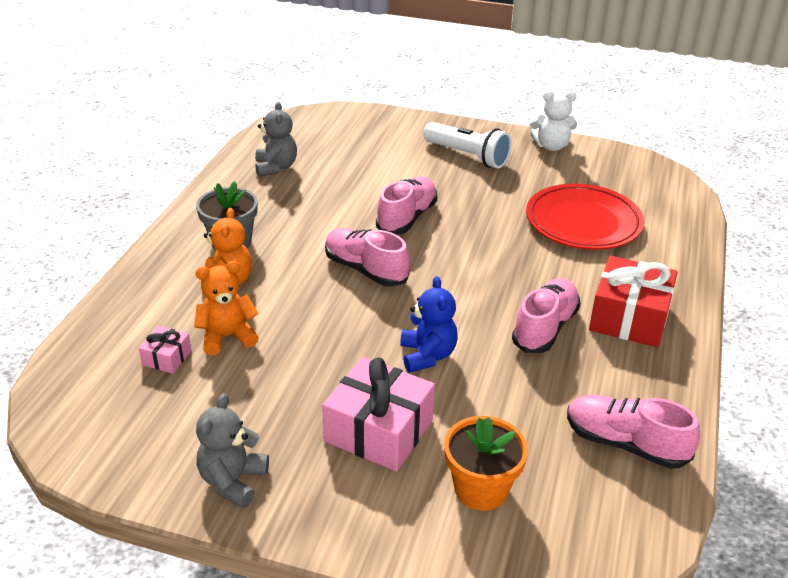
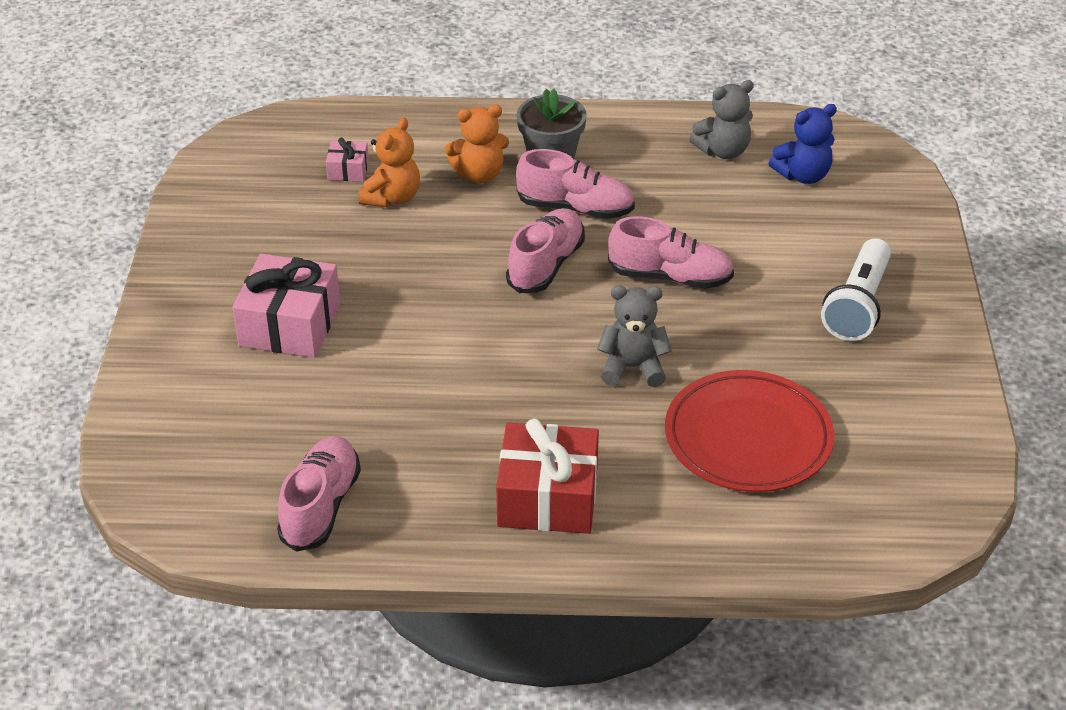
camera: 75 degrees right, 5 degrees up
(227, 336) = (392, 198): orange teddy bear -> orange teddy bear turned 60 degrees clockwise
(233, 481) = (203, 251): grey teddy bear -> grey teddy bear (632, 367)
(427, 355) = (413, 338): blue teddy bear -> blue teddy bear (803, 175)
(481, 489) = (230, 406): orange flower pot -> none
(545, 328) = (497, 424): pink shoe -> pink shoe (575, 208)
(551, 146) = (944, 385): white teddy bear -> none

